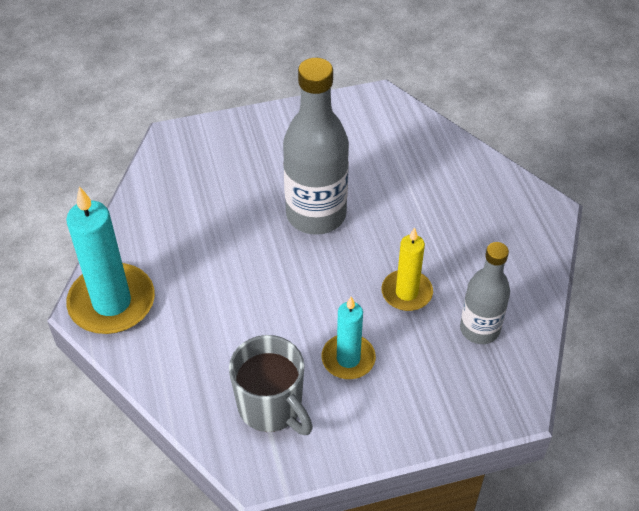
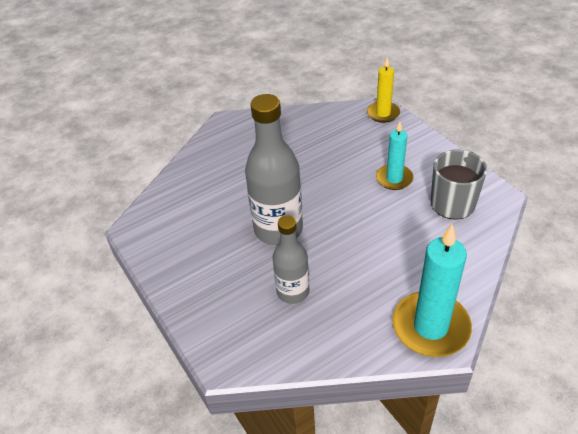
camera: 105 degrees left, 5 degrees down
(406, 292) = (326, 166): yellow candle -> yellow candle (383, 113)
(479, 329) = (337, 131): grey bottle -> grey bottle (293, 292)

